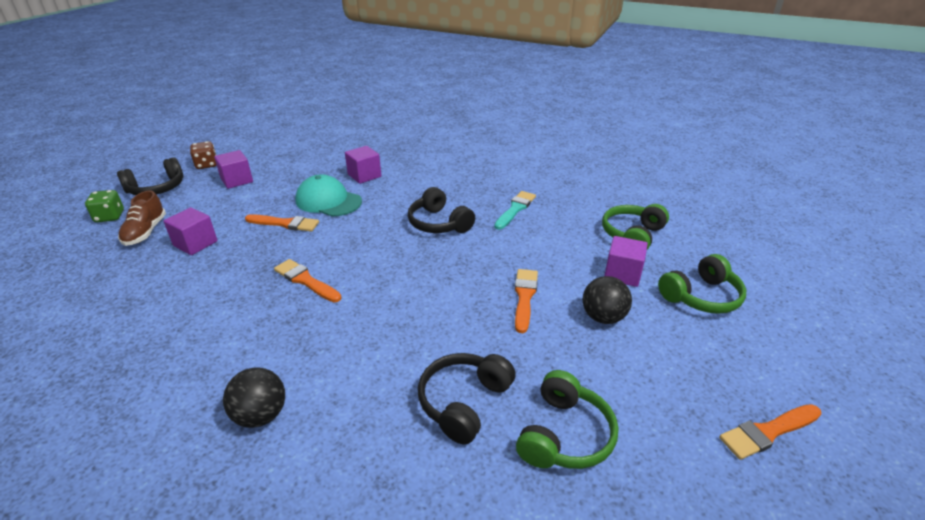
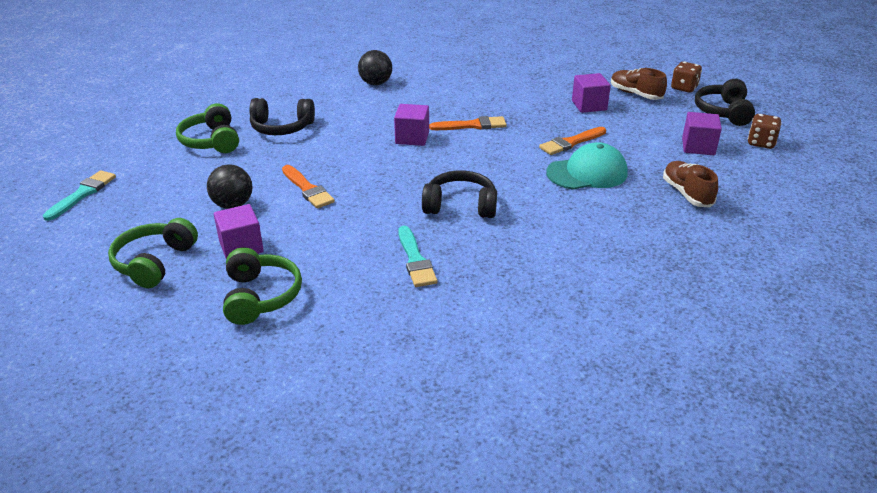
camera: 135 degrees right, 0 degrees up
(110, 217) = (684, 88): green dice -> brown dice
(314, 166) = (687, 194): none -> brown shoe
(364, 175) = (621, 211): purple cube -> purple cube (412, 138)
(464, 402) = (281, 128): black headphones -> black headphones turned 105 degrees clockwise
(768, 432) = (83, 194): orange brush -> turquoise brush

